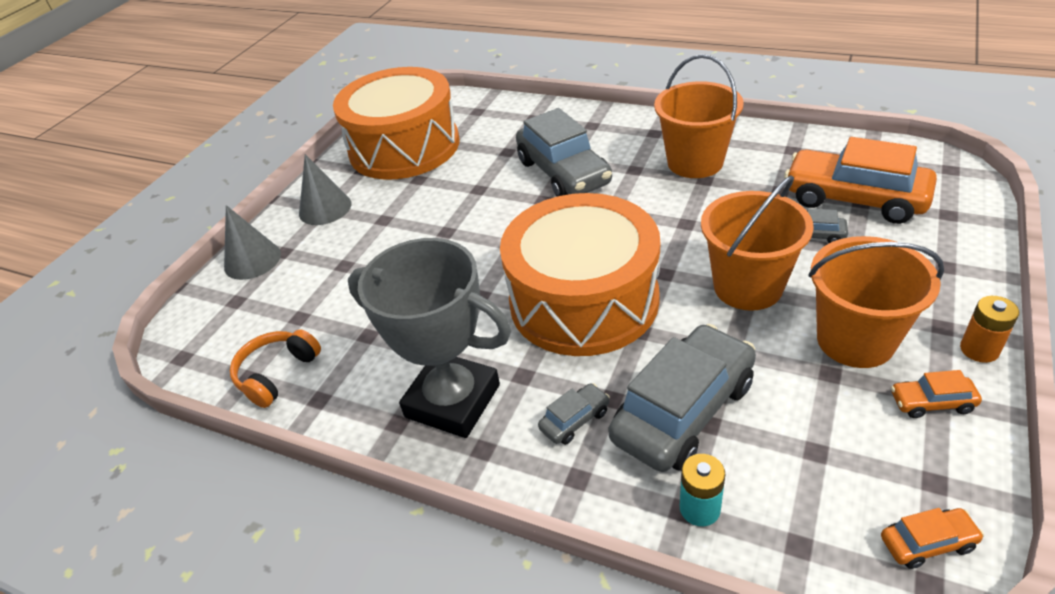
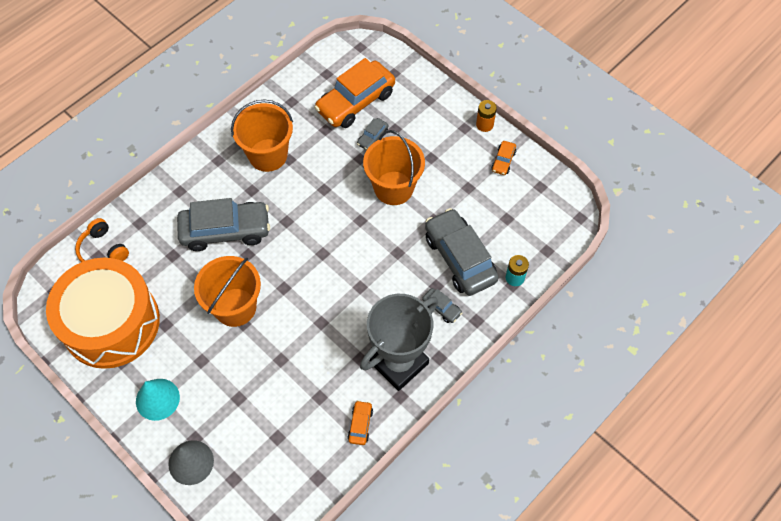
camera: 75 degrees left, 20 degrees up
(277, 374) = (324, 458): orange headphones -> orange headphones (103, 250)
(325, 208) = (157, 399): grey cone -> turquoise cone
(575, 420) = (441, 308): grey car -> grey car turned 150 degrees clockwise
(583, 300) = (358, 269): orange drum -> none
(855, 340) = (454, 165): orange bucket -> orange bucket (235, 307)
(927, 543) = (564, 207): orange car -> orange car (360, 425)

